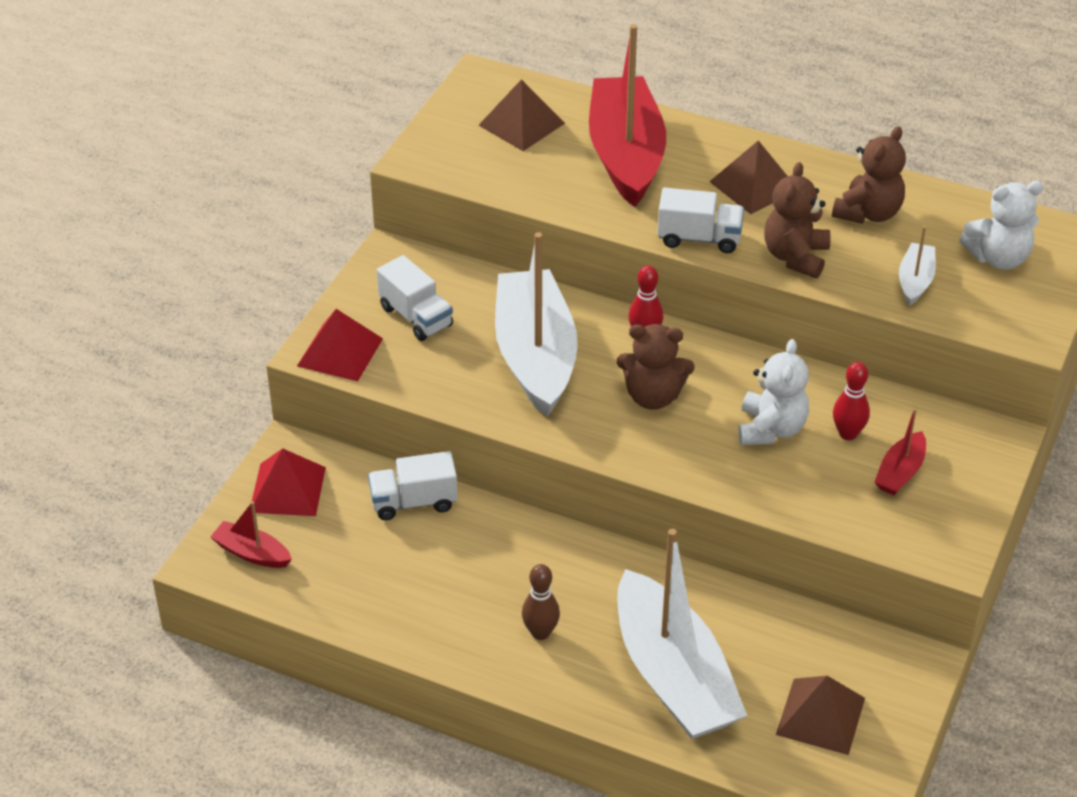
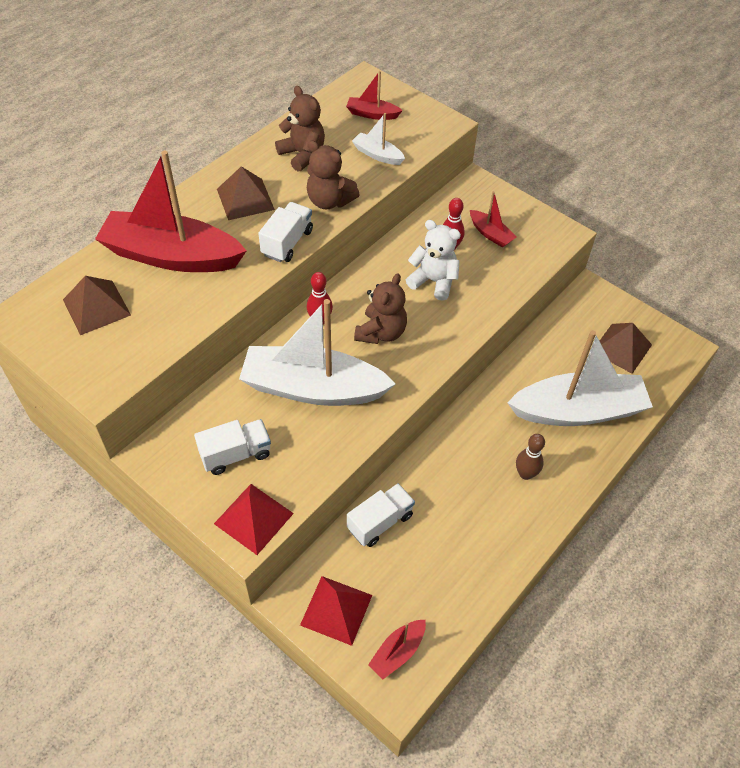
camera: 75 degrees left, 10 degrees up
(414, 502) = (380, 522): white truck -> white truck turned 135 degrees counterclockwise
(998, 258) = (372, 114): white teddy bear -> red boat

